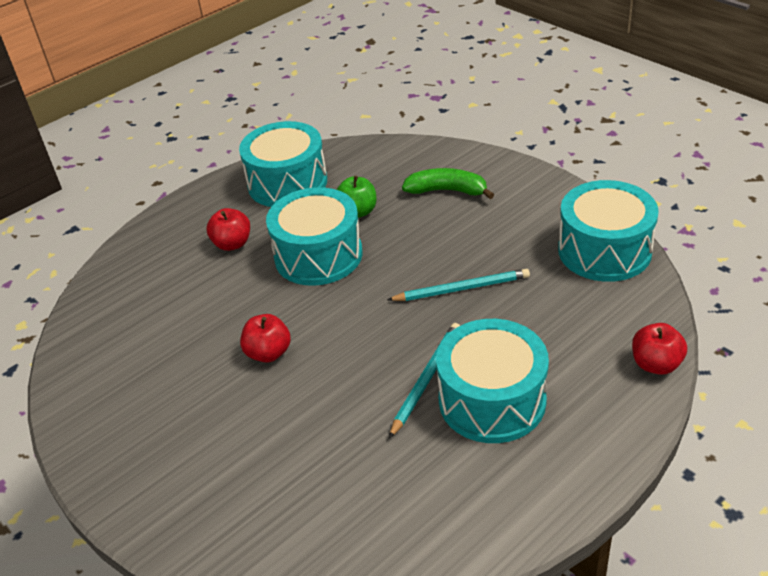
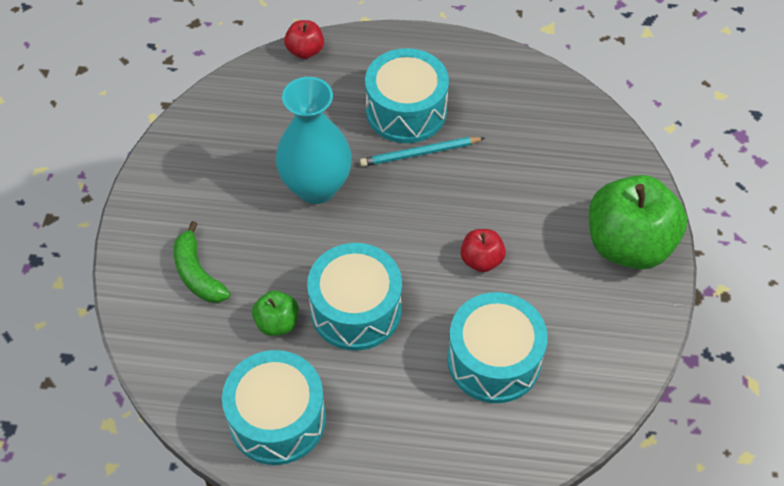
camera: 135 degrees left, 15 degrees up
(151, 473) = (628, 245): none -> green apple
(232, 244) = (395, 391): red apple -> none
(462, 288) = (316, 187): turquoise pencil -> turquoise vase
(604, 250) = (205, 127): turquoise drum -> turquoise drum (494, 360)

